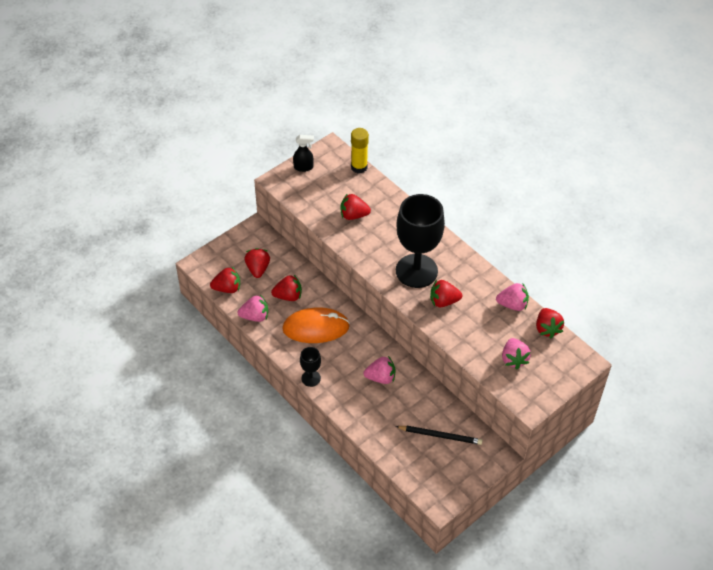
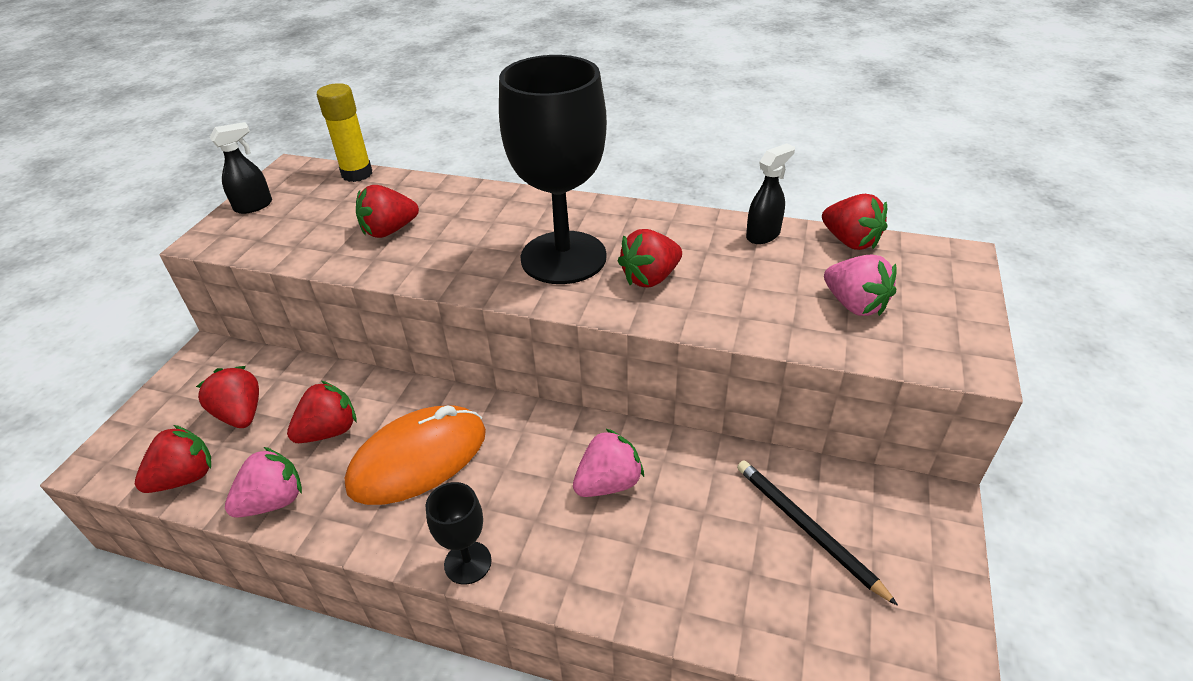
camera: 30 degrees left, 10 degrees down
(440, 435) = (807, 529): black pencil -> black pencil turned 105 degrees counterclockwise
(512, 305) = (763, 235): pink strawberry -> black spray bottle

